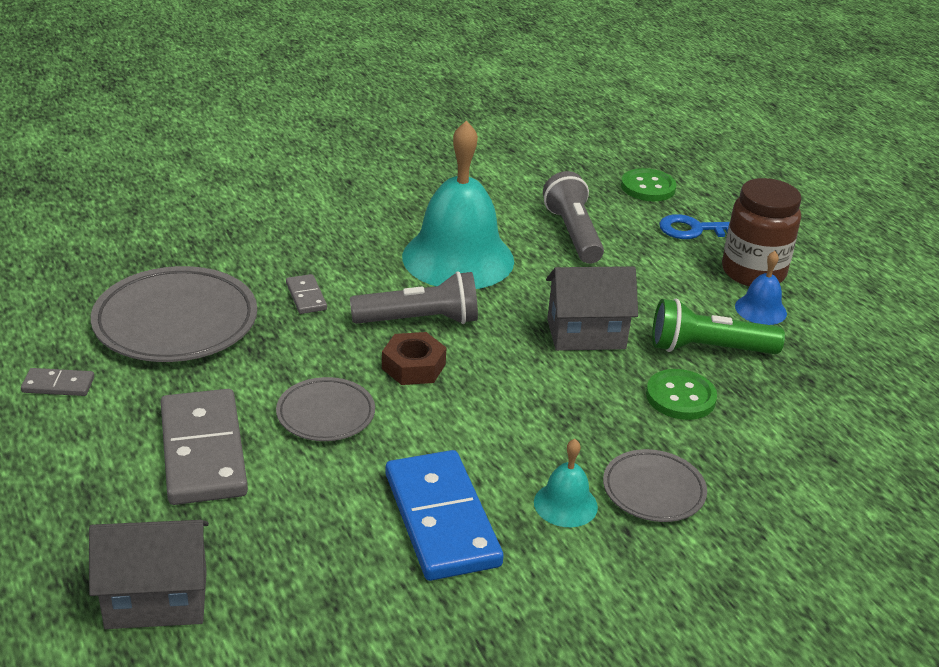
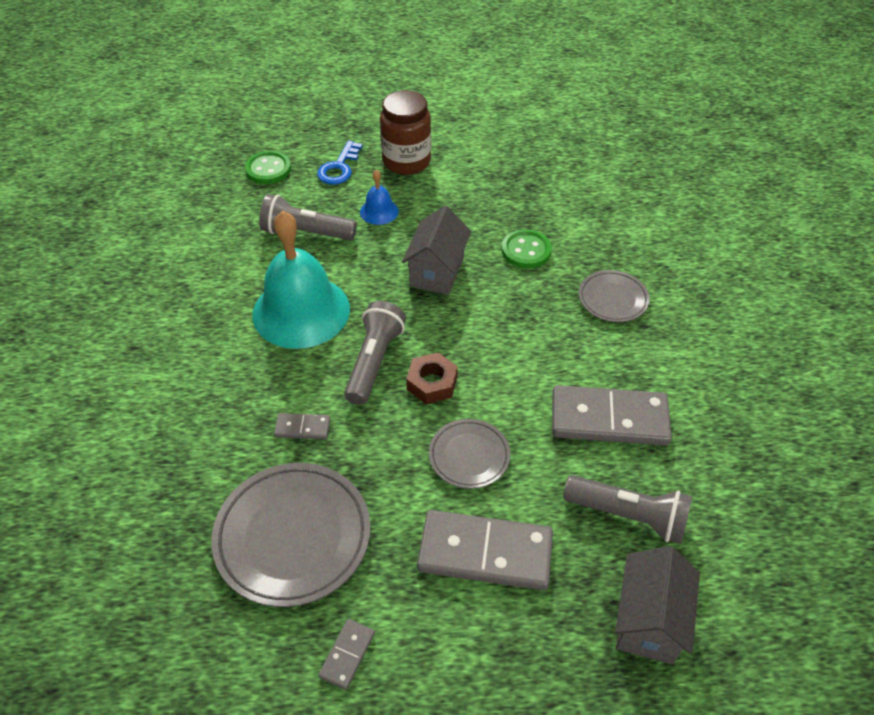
camera: 65 degrees left, 15 degrees up
(300, 560) = (628, 515): none -> grey flashlight
(442, 519) = (609, 419): blue domino -> grey domino
(565, 504) = (613, 347): turquoise bell -> none
(708, 349) = (481, 217): green flashlight -> none
(760, 309) = (450, 175): blue bell -> blue bell (379, 211)

